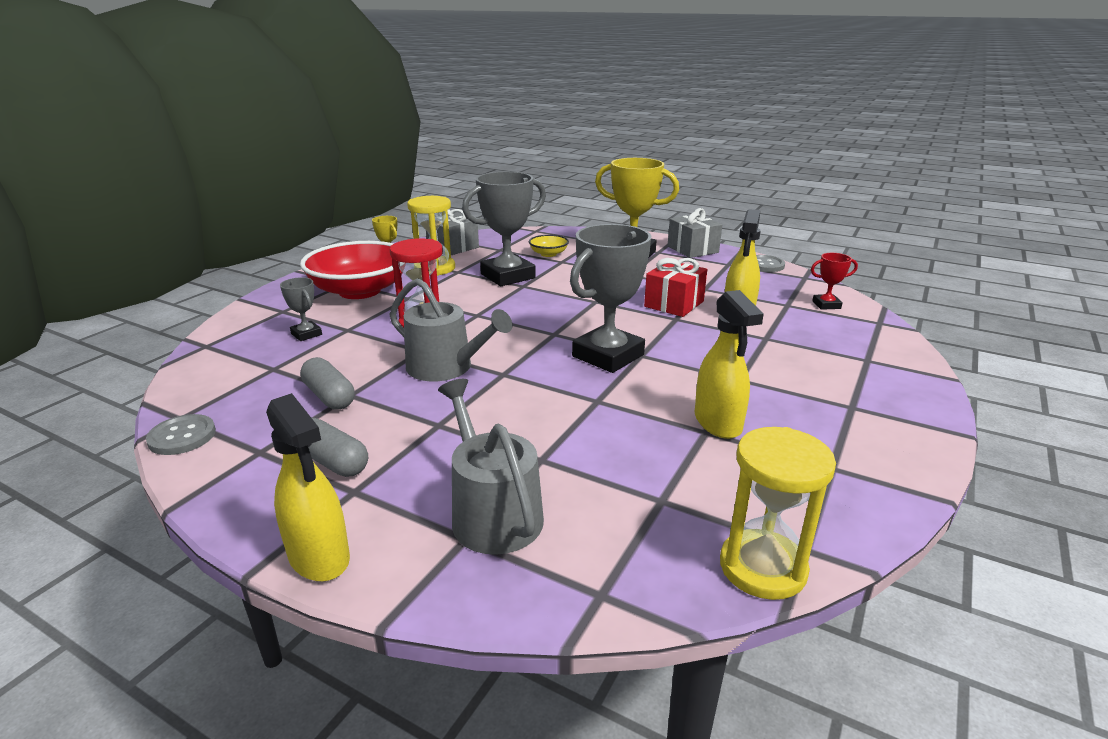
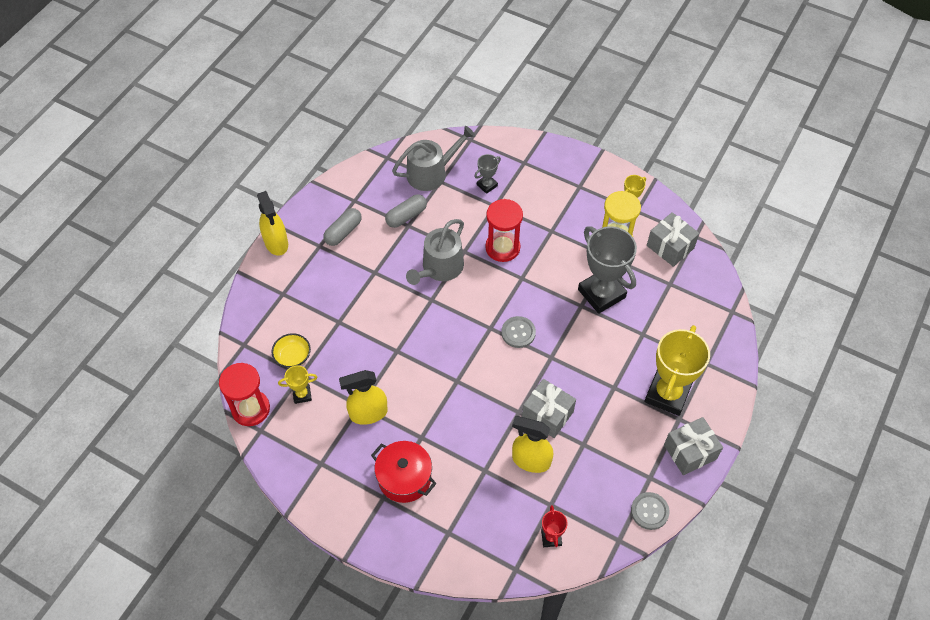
camera: 90 degrees right, 30 degrees up
(182, 436) = (369, 165): grey button -> grey button (518, 333)
(319, 557) = (276, 243): yellow spray bottle -> yellow spray bottle turned 75 degrees counterclockwise
(360, 291) = (562, 198): red bowl -> none
(492, 513) = (298, 302): grey watering can -> grey watering can (431, 173)
(548, 254) = (661, 323): yellow bowl -> yellow bowl (293, 356)
(608, 355) = (455, 360): grey trophy -> none
(674, 304) = (547, 414): red gift -> grey gift
(705, 496) = (302, 394): none -> yellow trophy
(762, 568) = (251, 409): yellow hourglass -> red hourglass
(810, 390) = (404, 478): none -> red pot

